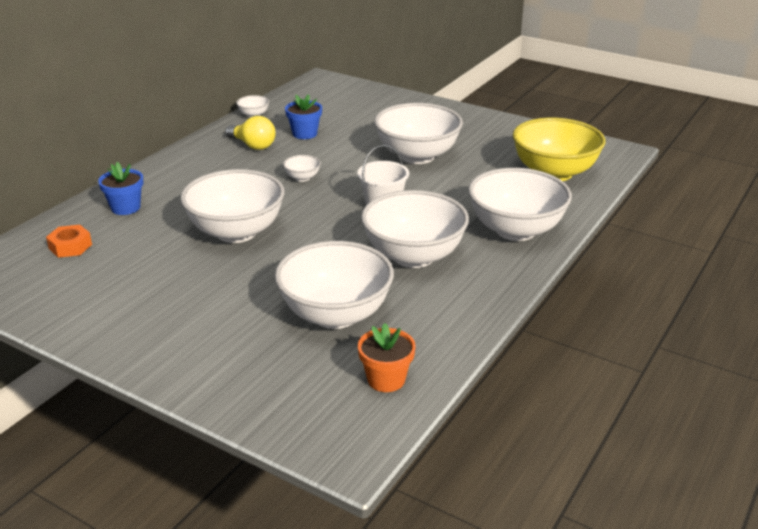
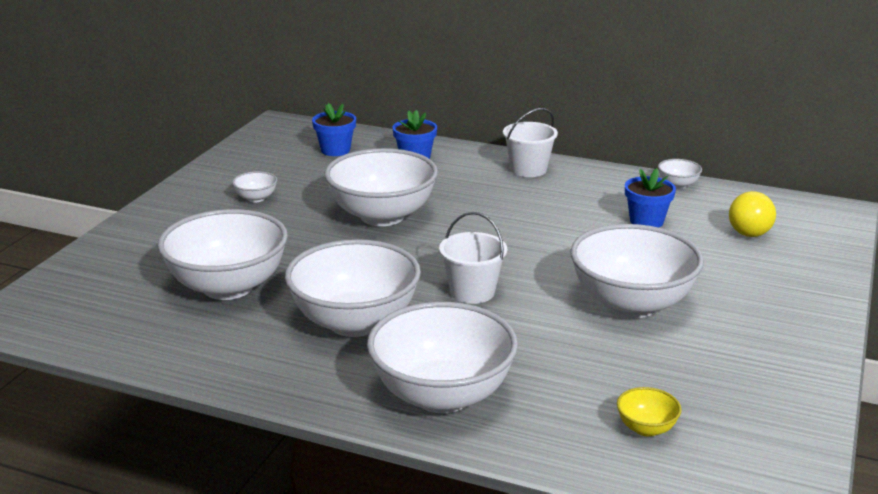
camera: 80 degrees right, 5 degrees down
(70, 246) = (335, 150): orange nut -> blue flower pot
(187, 162) = (528, 169): none -> white bucket
(253, 145) = (591, 196): yellow light bulb -> yellow light bulb (752, 229)
(302, 178) = (523, 234): white bowl -> white bowl (256, 198)
(386, 379) = (113, 325): orange flower pot -> none
(554, 173) = (646, 428): yellow bowl -> yellow bowl, size x0.41

